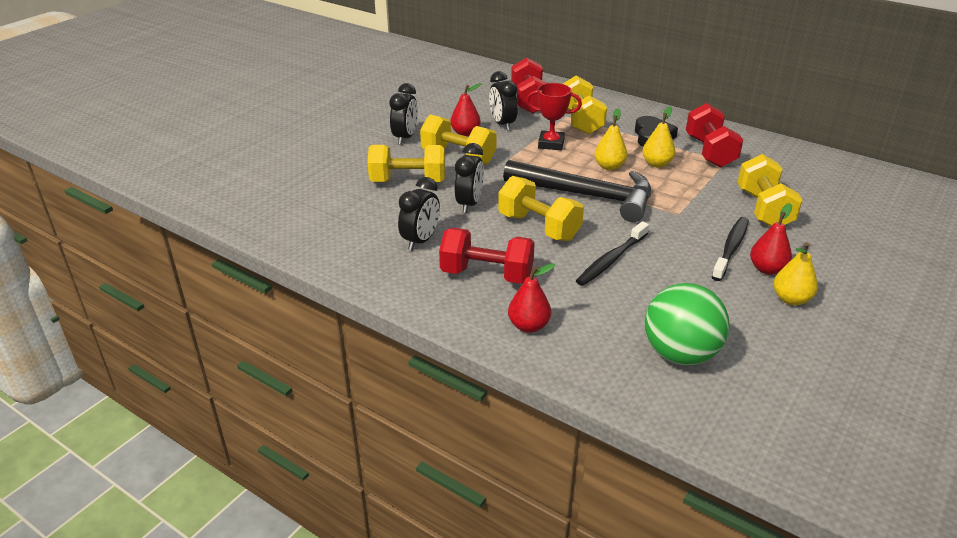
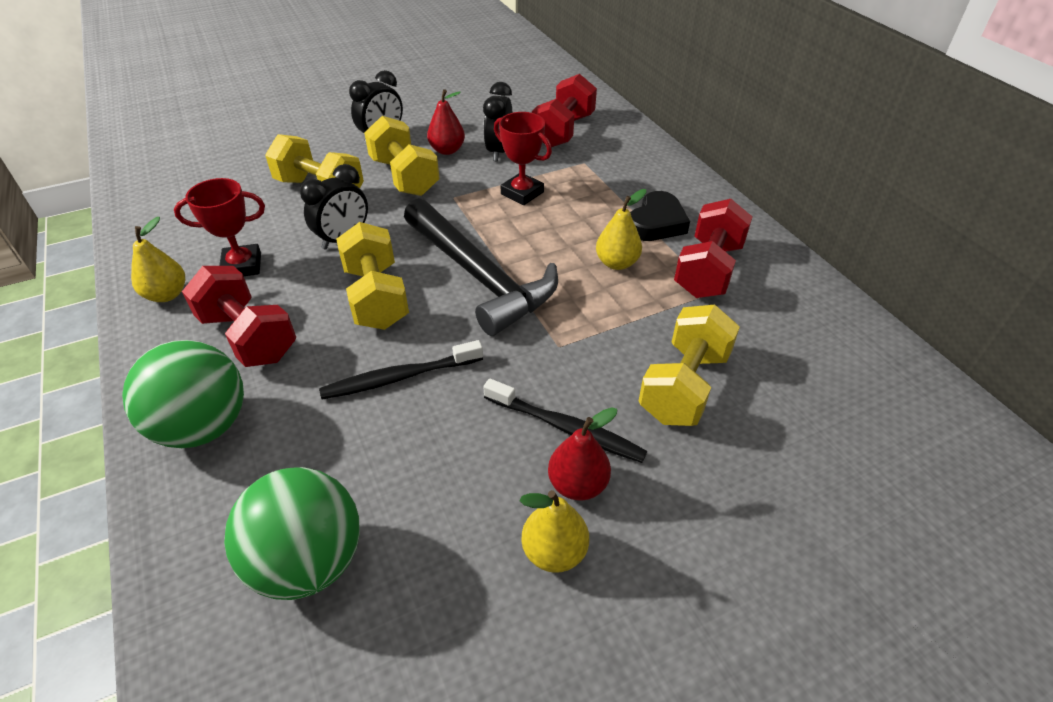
camera: 30 degrees right, 10 degrees up
(420, 241) = (242, 266): black clock -> red trophy
(529, 326) = (204, 426): red pear -> green ball
(581, 121) = (592, 174): yellow dumbbell -> none
(609, 166) = (553, 246): yellow pear -> yellow pear (167, 294)
(730, 248) = (566, 428): black toothbrush -> black toothbrush turned 60 degrees clockwise

